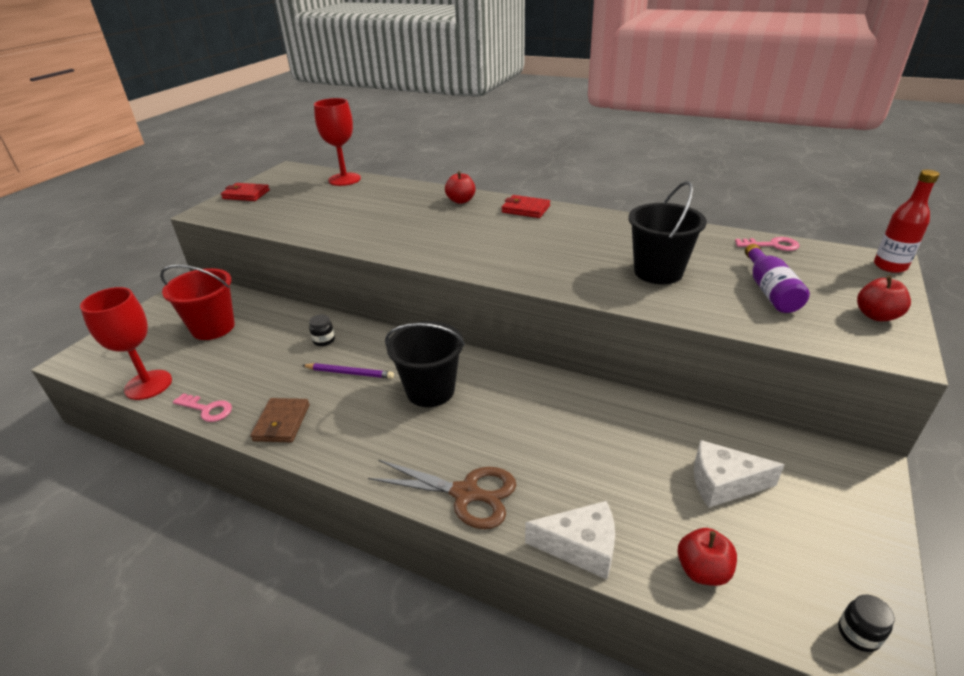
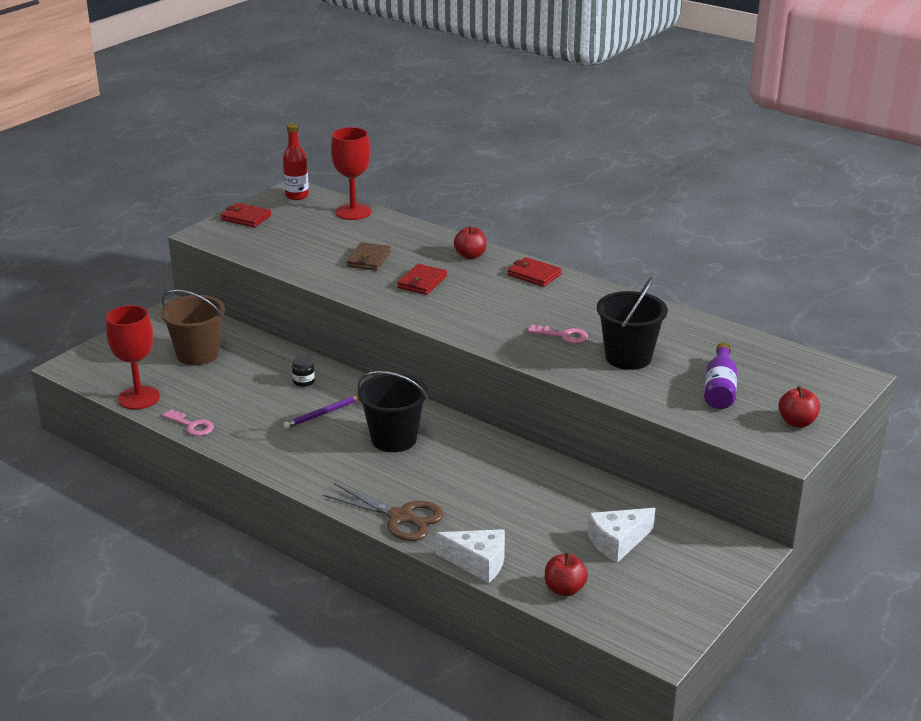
camera: 10 degrees right, 5 degrees down
(213, 327) = (198, 354): red bucket -> brown bucket
(282, 422) = (256, 445): brown wallet -> brown wallet (369, 259)
(349, 373) = (323, 414): purple pencil -> purple pencil turned 120 degrees clockwise
(424, 228) = (422, 282): none -> red wallet
(723, 484) = (617, 542): white cheese -> white cheese turned 45 degrees counterclockwise
(772, 245) = (760, 347): pink key -> pink key (563, 335)
(858, 634) = (655, 637): black jar -> none
(890, 266) = (856, 383): red bottle -> red bottle (297, 196)

